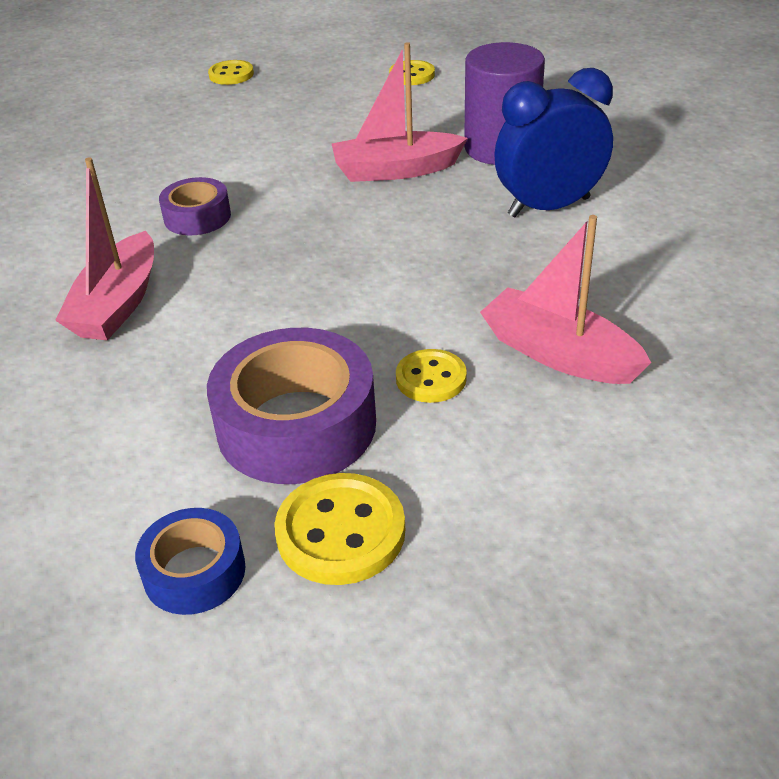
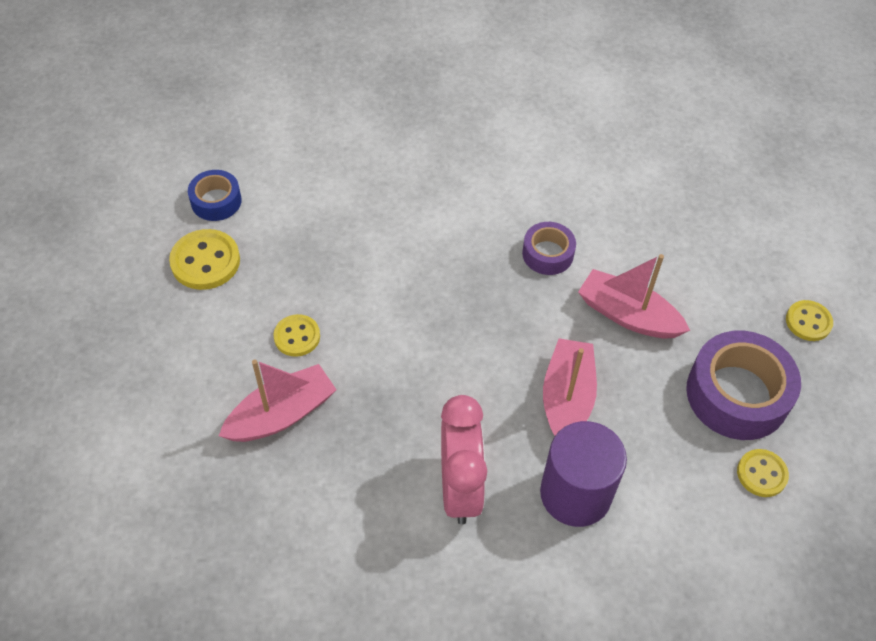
camera: 105 degrees right, 15 degrees up
(118, 304) = (455, 197): pink boat -> pink boat (628, 315)
(296, 425) = (293, 261): purple tape -> purple tape (737, 394)
(549, 207) = (460, 488): blue clock -> pink clock

